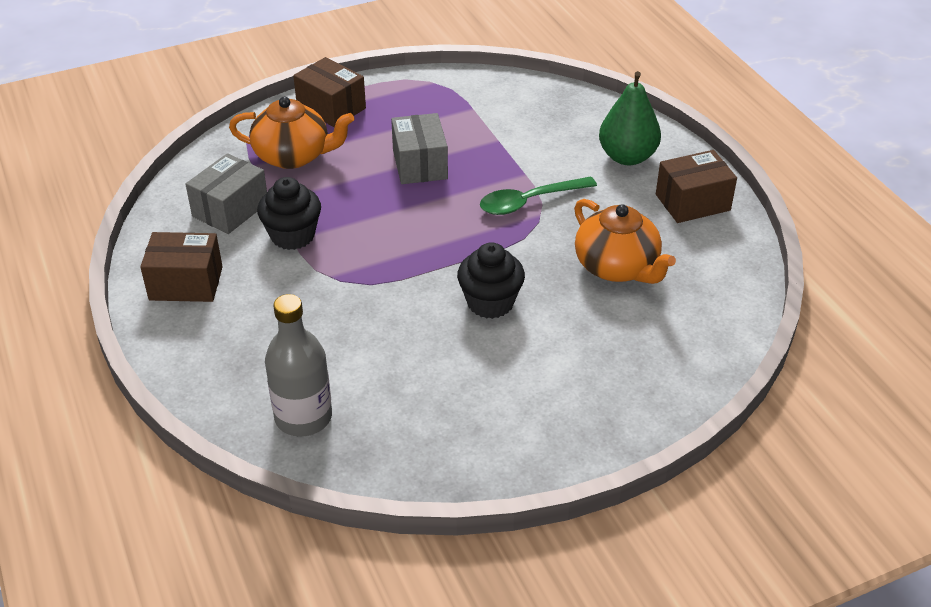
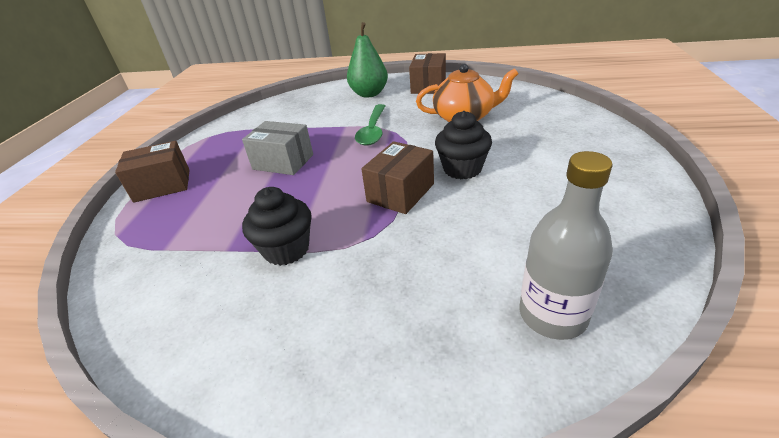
camera: 55 degrees left, 5 degrees down
(186, 283) = (271, 357): brown box -> brown box (400, 193)
(230, 209) = (201, 283): grey box -> none
(293, 156) = (187, 220): orange teapot -> none

